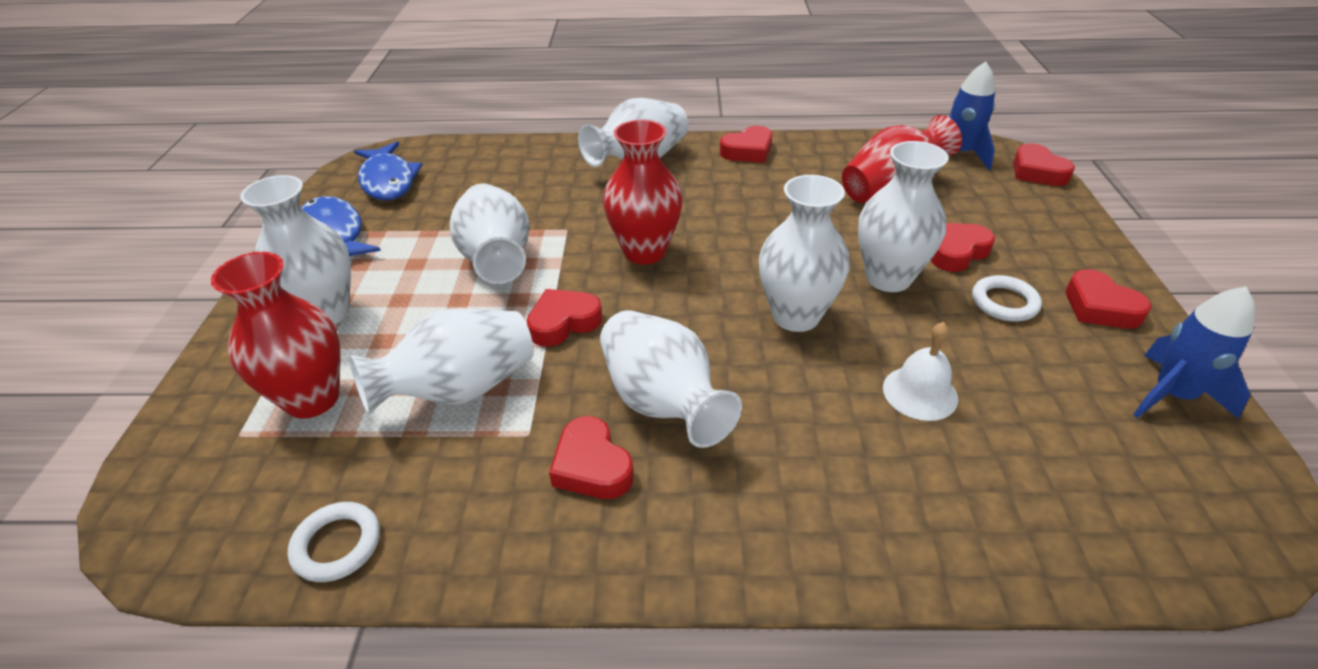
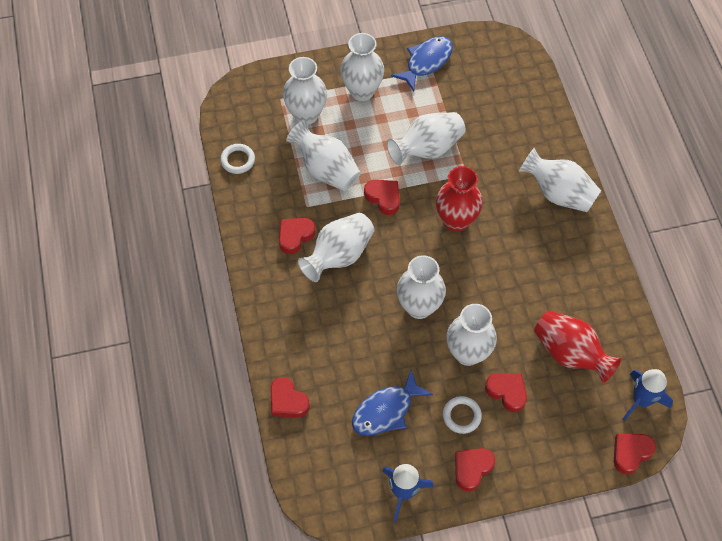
camera: 75 degrees right, 20 degrees up
(312, 399) = (306, 114): red vase -> white vase
(388, 181) = (487, 63): blue fish -> blue fish (386, 410)
(748, 151) = (595, 258): red heart -> red heart (287, 401)
(920, 393) = (374, 369): white bell -> none

